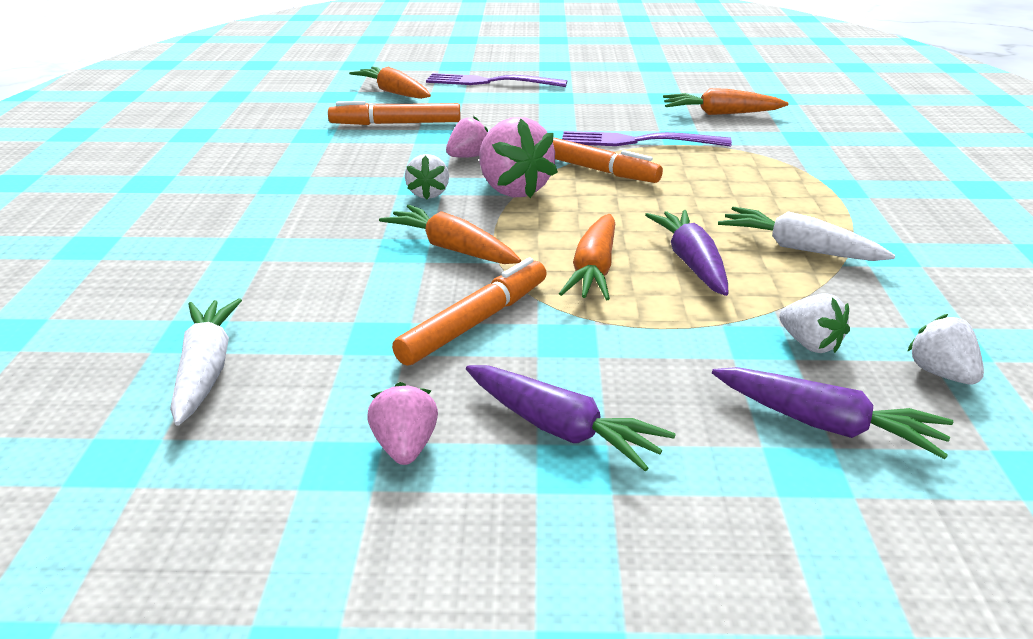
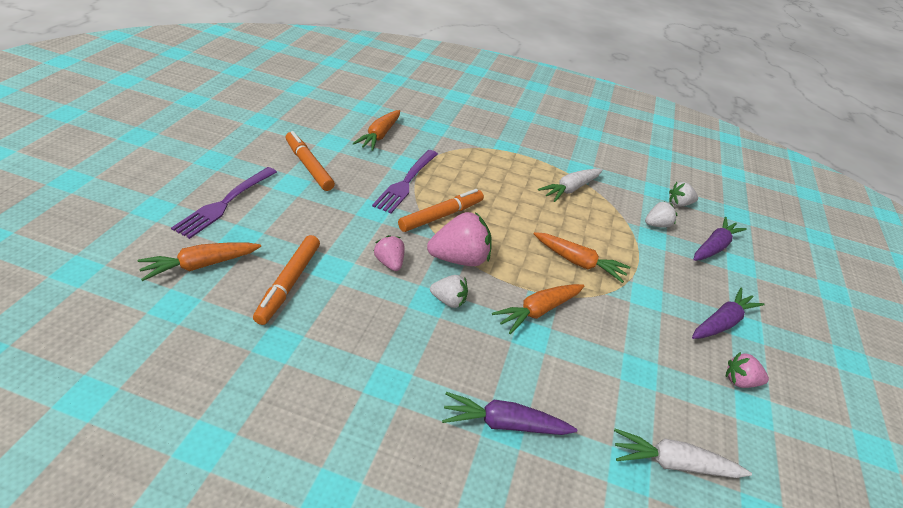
camera: 80 degrees left, 10 degrees up
(475, 322) = (628, 325): orange marker -> orange marker (309, 166)
(691, 262) = (577, 227): purple carrot -> purple carrot (503, 423)

